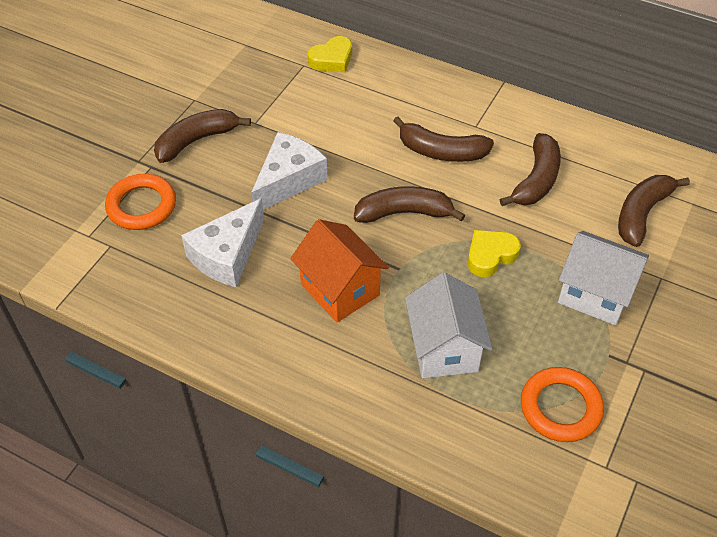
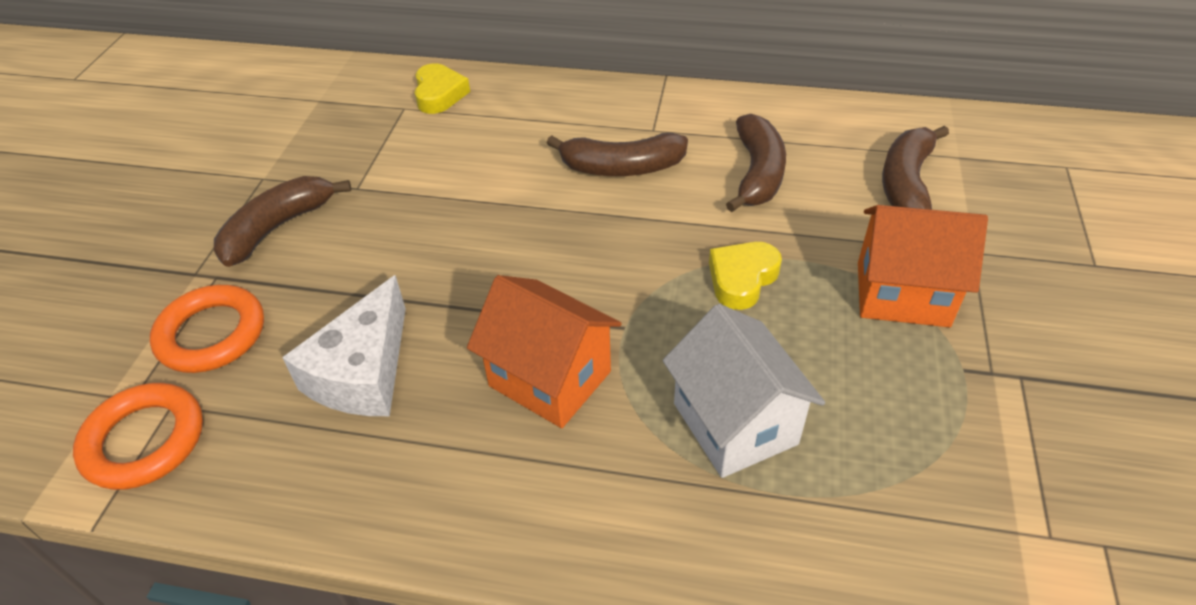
camera: 15 degrees left, 5 degrees down
(288, 180) = (426, 249): white cheese -> none
(332, 59) = (439, 94): yellow heart -> yellow heart turned 45 degrees counterclockwise
(404, 213) = (602, 253): brown banana -> none
(560, 407) = (939, 464): orange ring -> orange ring (144, 440)
(595, 294) = (902, 294): white house -> orange house

